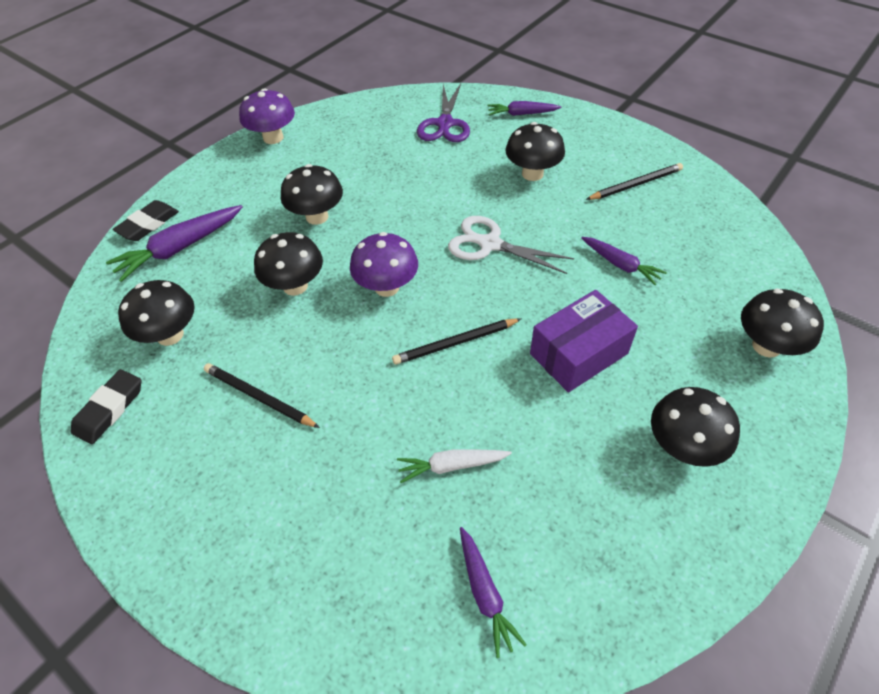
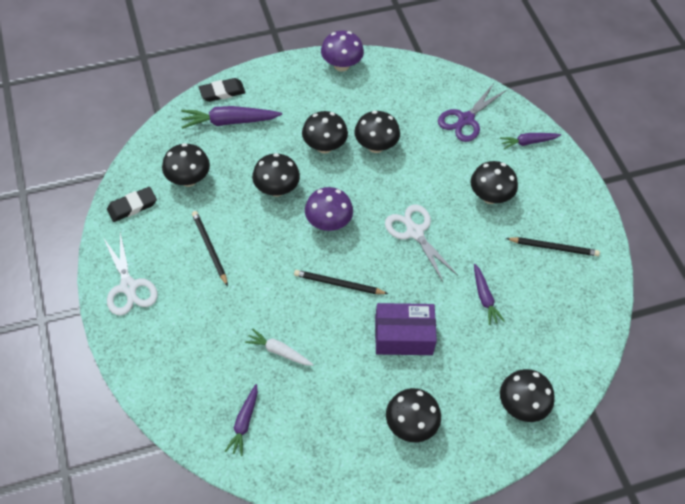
camera: 30 degrees right, 5 degrees up
(174, 516) = (128, 286): none -> white scissors
(374, 189) = (375, 146): none -> black mushroom
(521, 114) = (528, 142): purple carrot -> purple carrot turned 45 degrees counterclockwise

